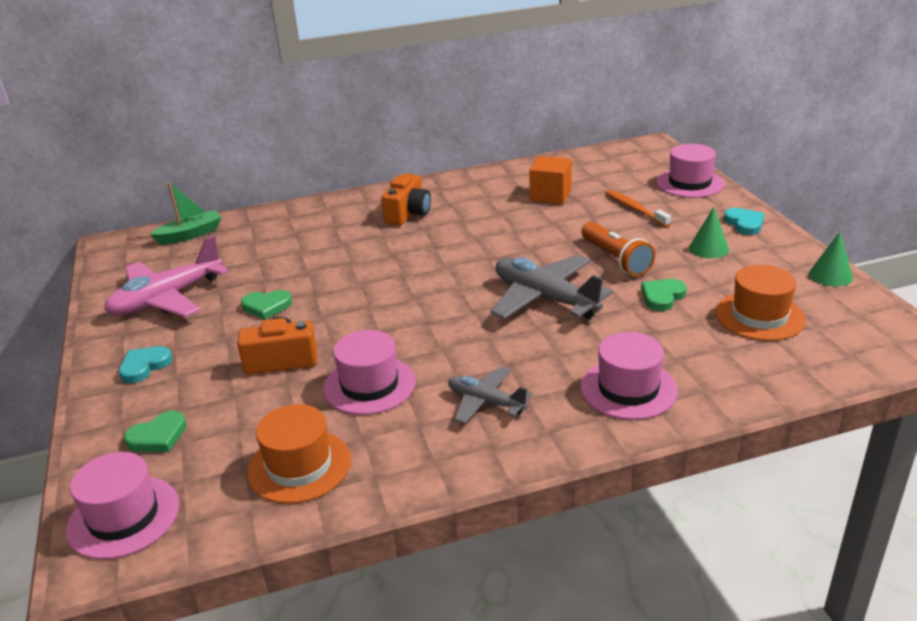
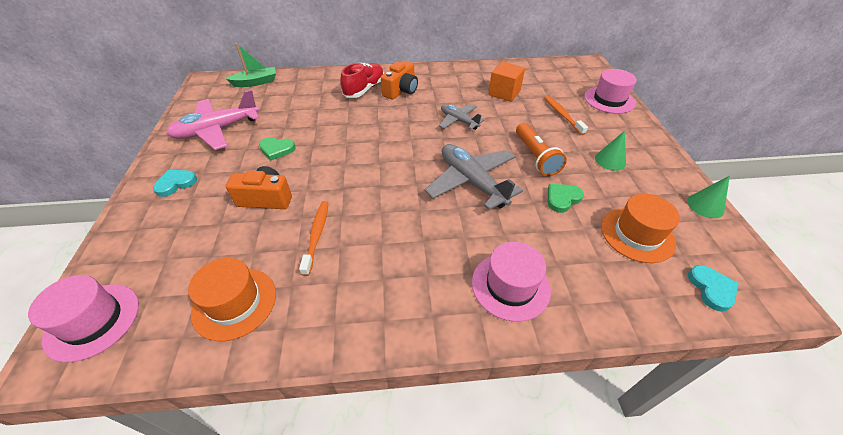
camera: 10 degrees right, 15 degrees up
(158, 436) = (153, 249): green heart -> none
(355, 220) = (364, 89): none -> red shoe
(369, 385) = (316, 235): pink hat -> orange toothbrush
(486, 402) = (395, 272): grey plane -> grey plane (459, 121)
(744, 223) = (643, 143): turquoise heart -> turquoise heart (711, 289)

